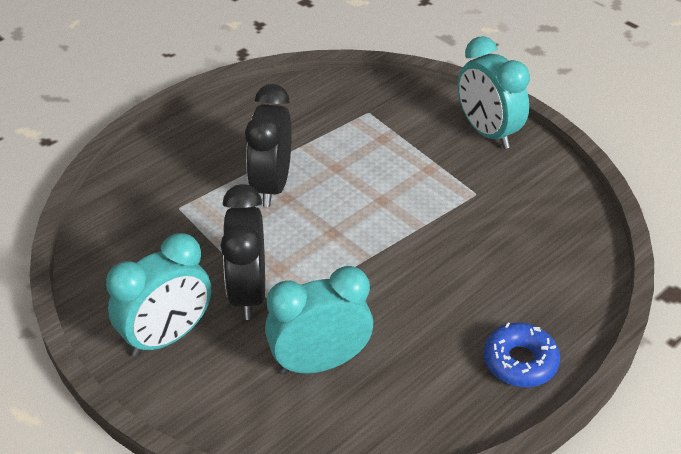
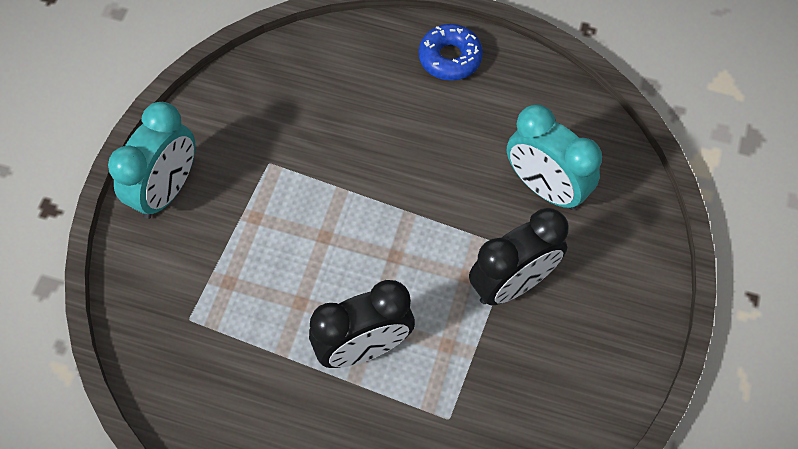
camera: 120 degrees left, 20 degrees up
(168, 337) = (601, 317): turquoise clock -> none

